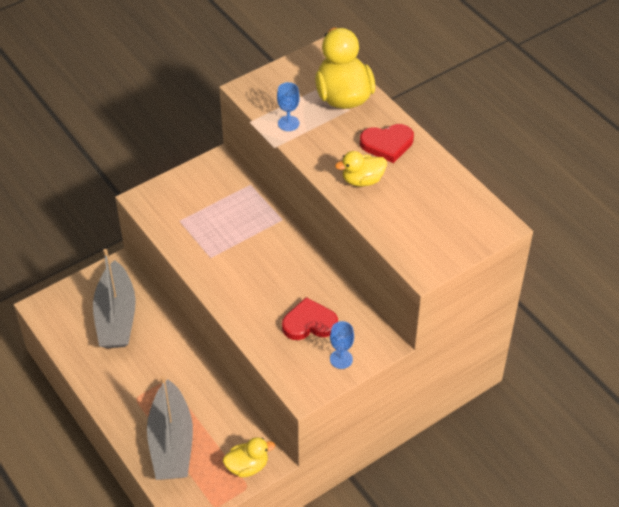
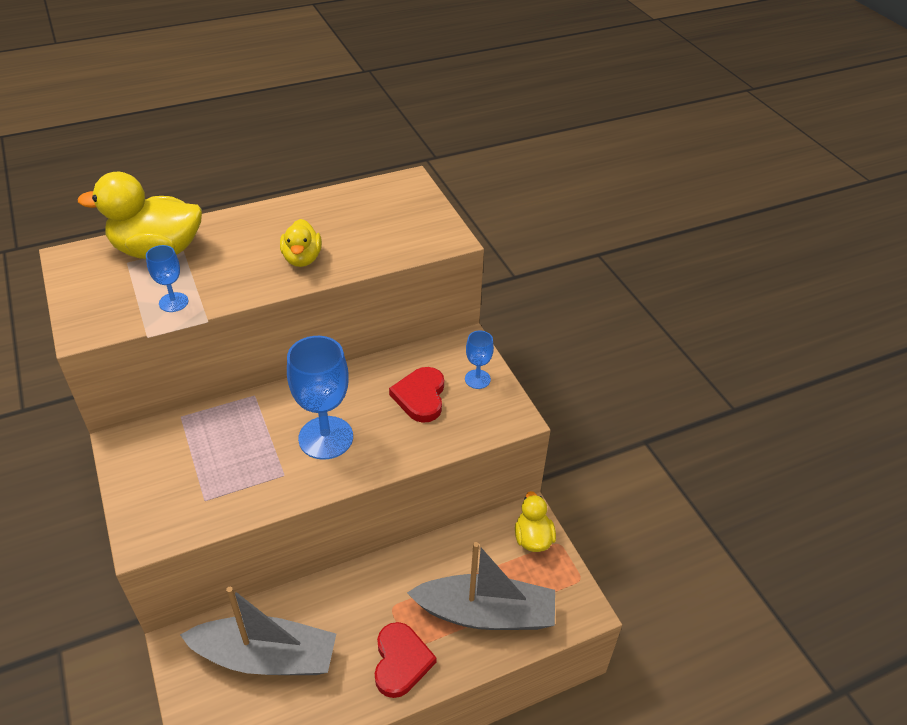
camera: 80 degrees left, 5 degrees down
(250, 272) = (326, 438): none -> blue goblet
(387, 144) = (256, 231): red heart -> red heart (401, 661)

